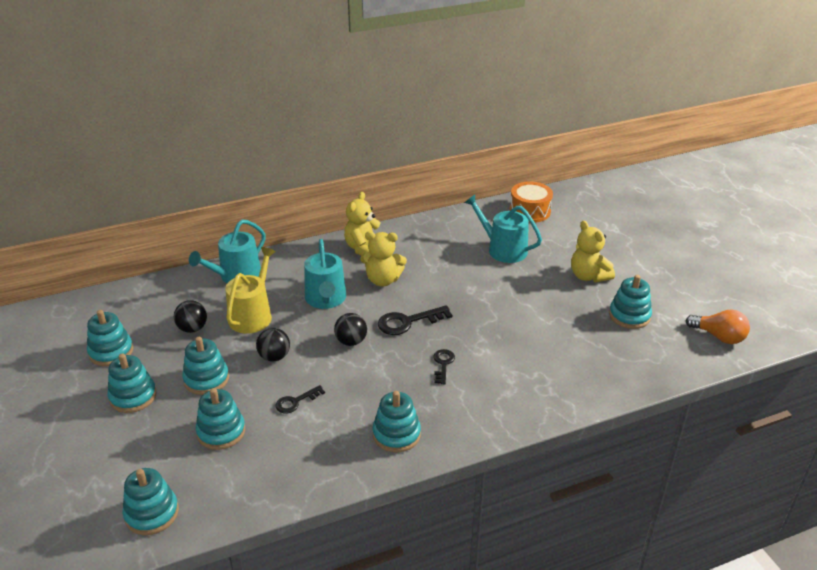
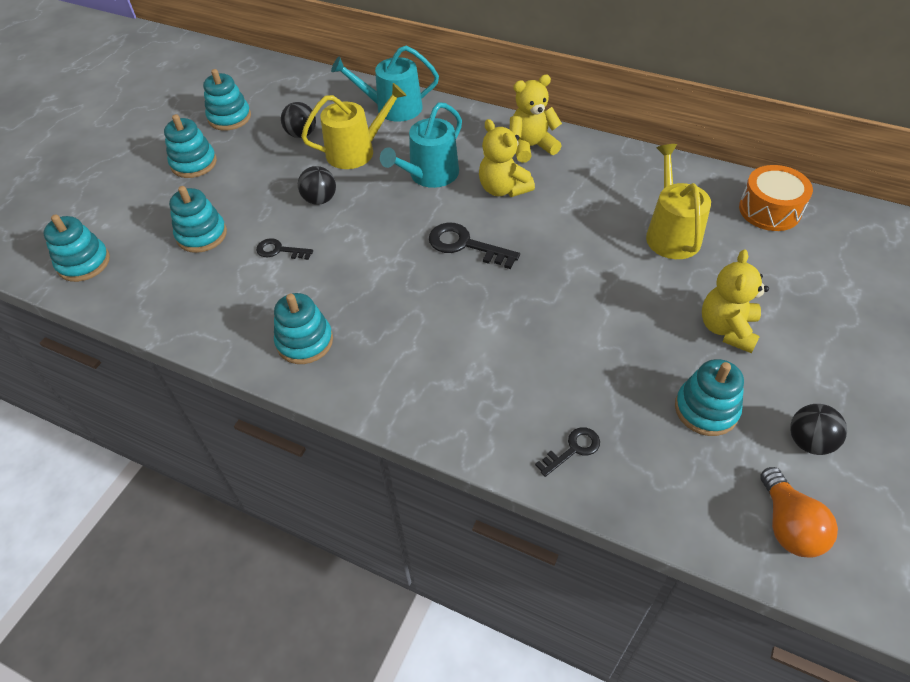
camera: 50 degrees right, 15 degrees up
(206, 379) = (252, 184): turquoise stacking toy -> none
(351, 341) = (393, 229): black ball -> black ball (809, 441)
(443, 364) = (435, 309): black key -> black key (573, 449)
(503, 249) = (671, 233): turquoise watering can -> yellow watering can

